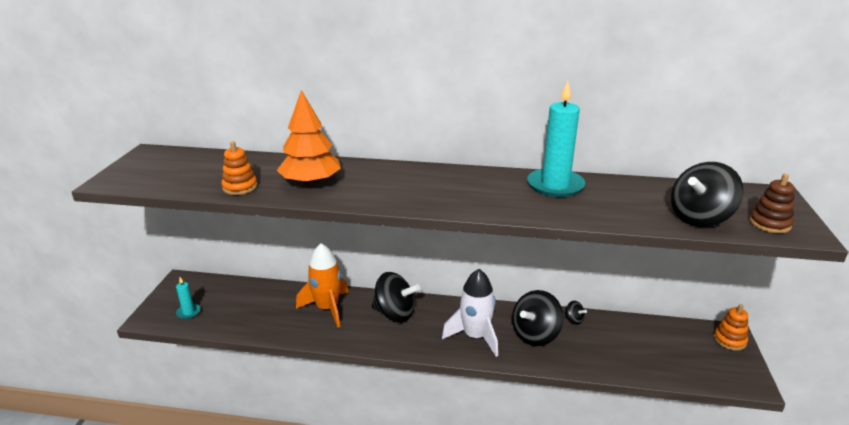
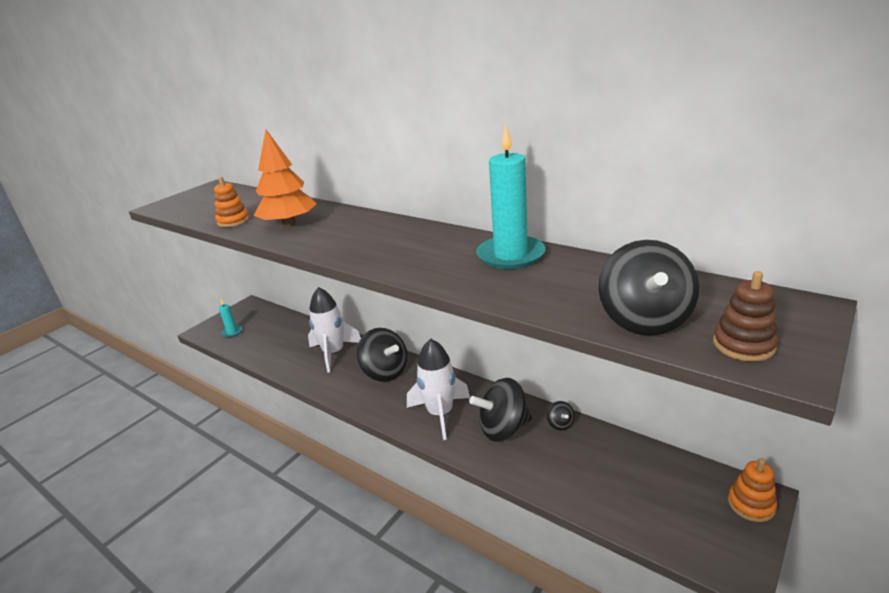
camera: 30 degrees right, 0 degrees up
(327, 308) = (333, 353): orange rocket -> white rocket
(700, 218) = (644, 320): black spinning top -> black spinning top turned 75 degrees counterclockwise

